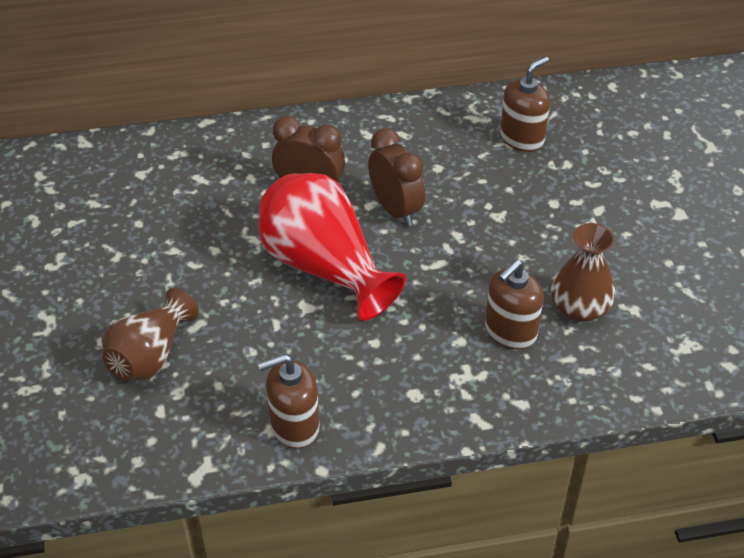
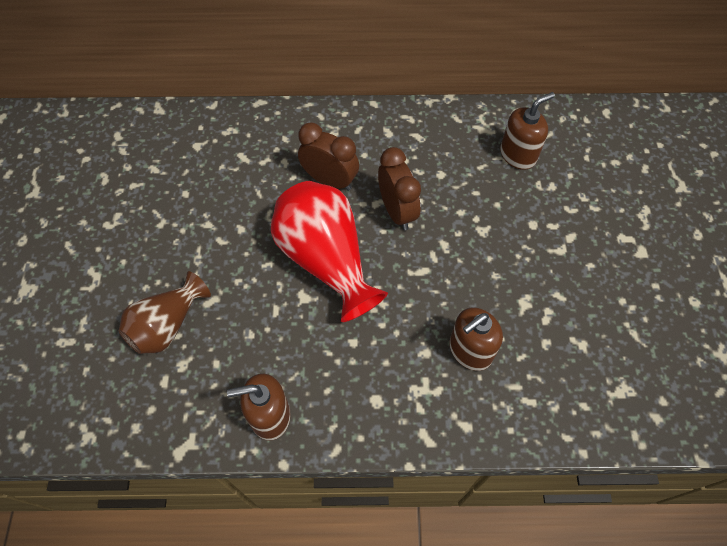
camera: 10 degrees right, 15 degrees up
(579, 308) = (535, 336): brown vase -> none

